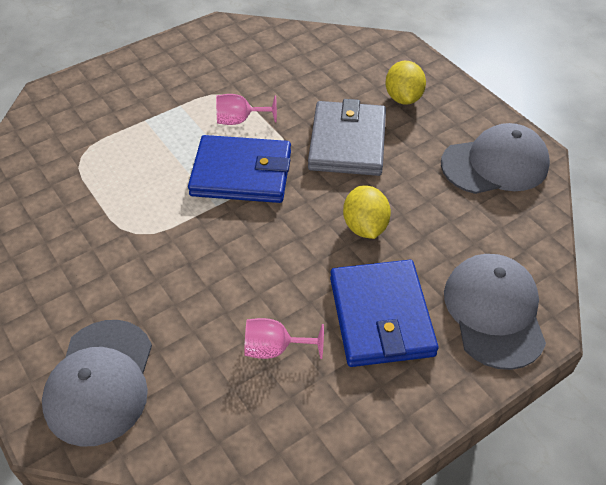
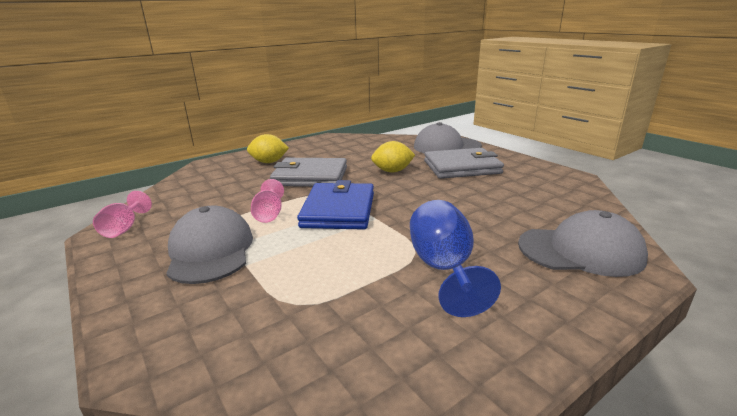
camera: 90 degrees left, 25 degrees down
(100, 251) = (443, 269): none -> blue goblet
(274, 349) = (503, 192): pink goblet -> pink goblet (124, 228)
(380, 316) = (461, 167): blue wallet -> grey wallet
(495, 164) = (339, 144): grey cap -> grey cap (210, 250)

